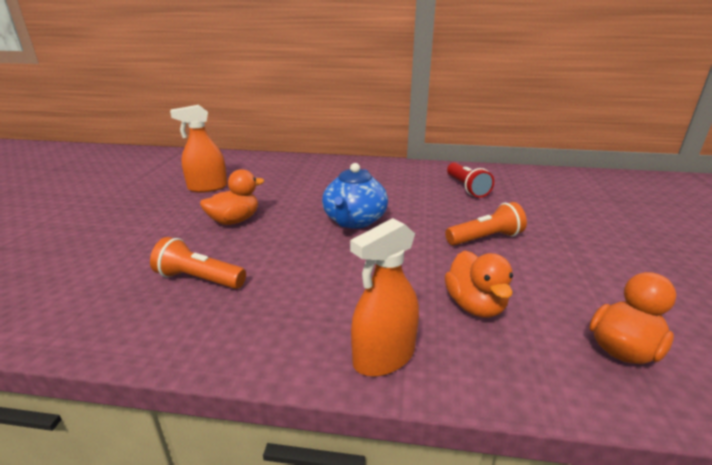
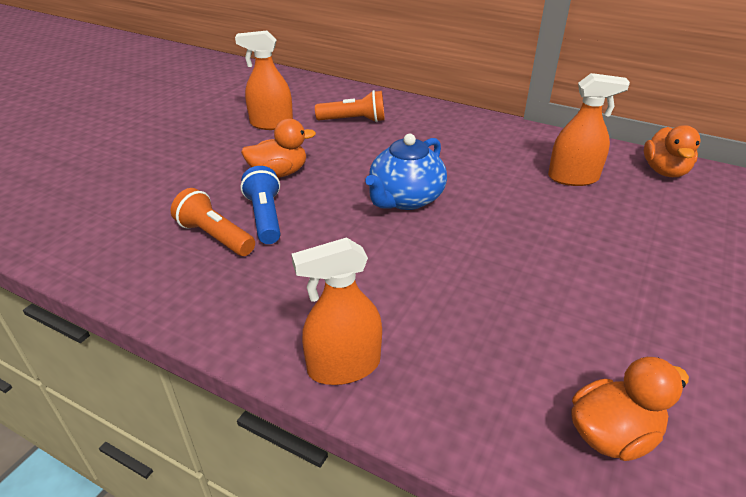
camera: 20 degrees right, 10 degrees up
(240, 255) = (265, 217): none -> blue flashlight
(466, 188) = (573, 178): red flashlight -> orange spray bottle
(475, 306) = (475, 337): orange duck -> orange duck (664, 171)
(485, 238) = (546, 255): orange flashlight -> orange flashlight (354, 120)

